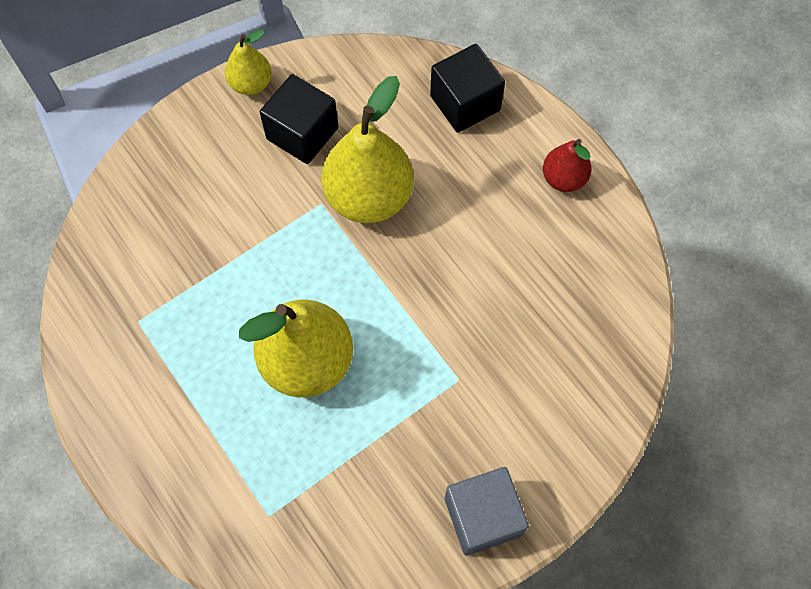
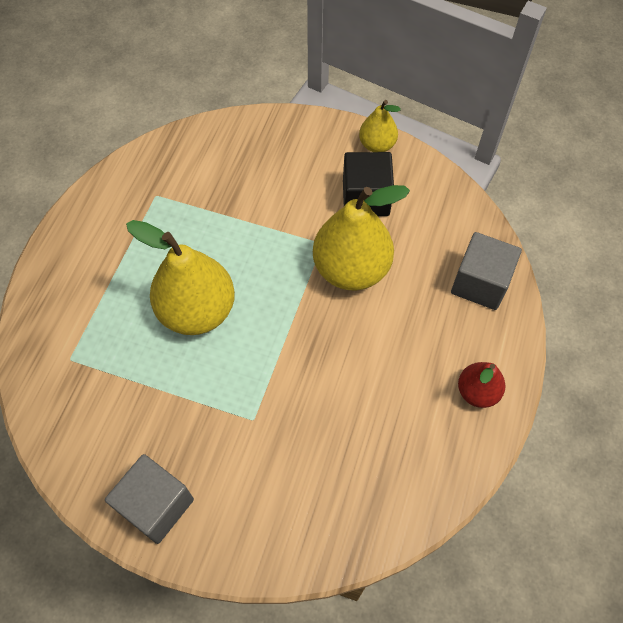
camera: 55 degrees right, 5 degrees down
(465, 103) = (480, 283): black cube -> grey cube

